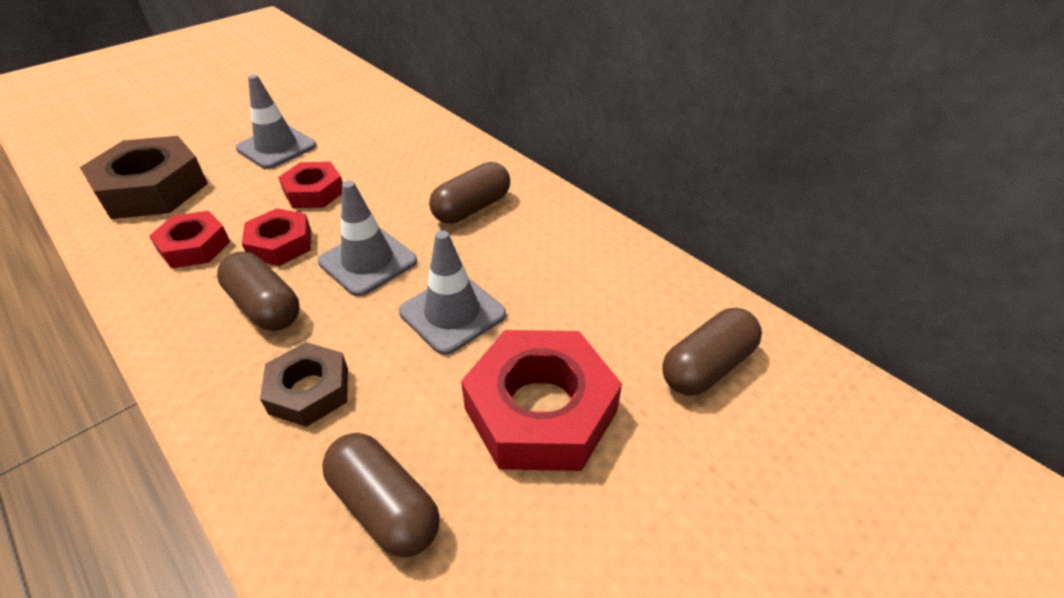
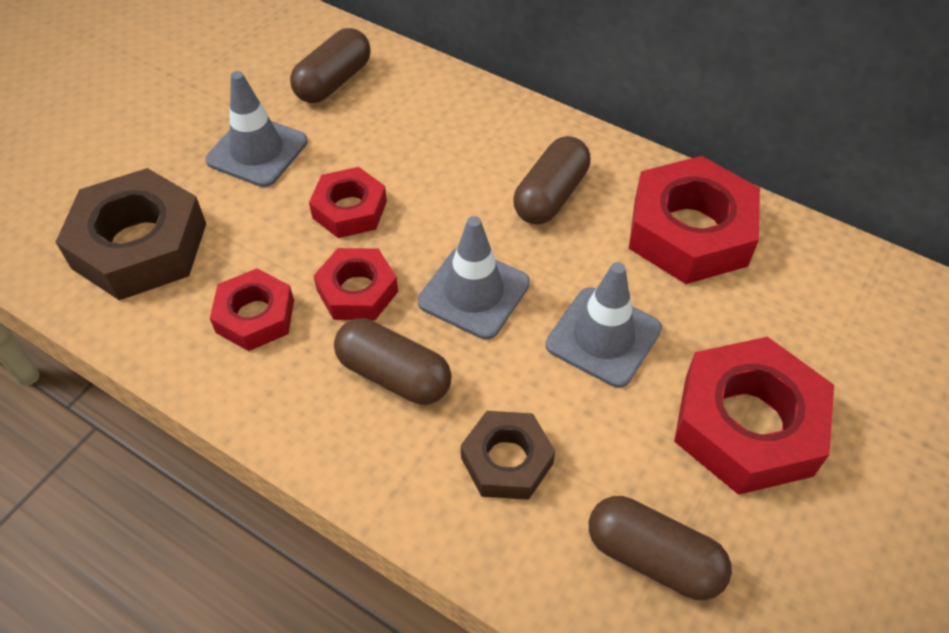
camera: 15 degrees left, 10 degrees up
(571, 251) = (689, 232): none -> red nut
(707, 366) = (882, 340): brown capsule -> brown capsule (333, 81)

